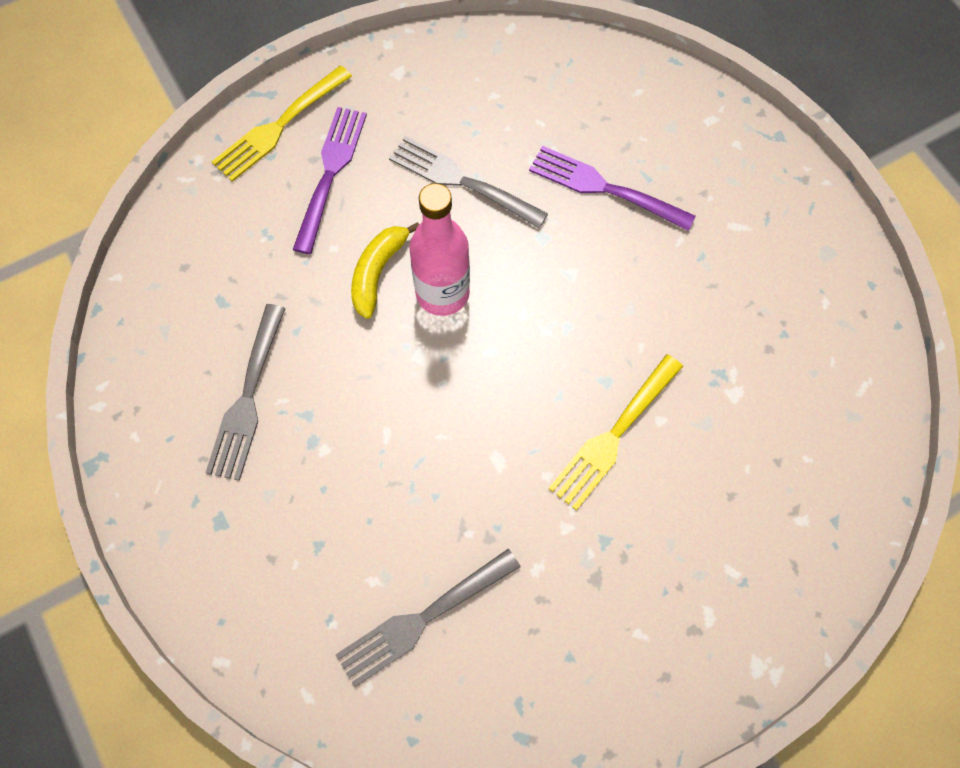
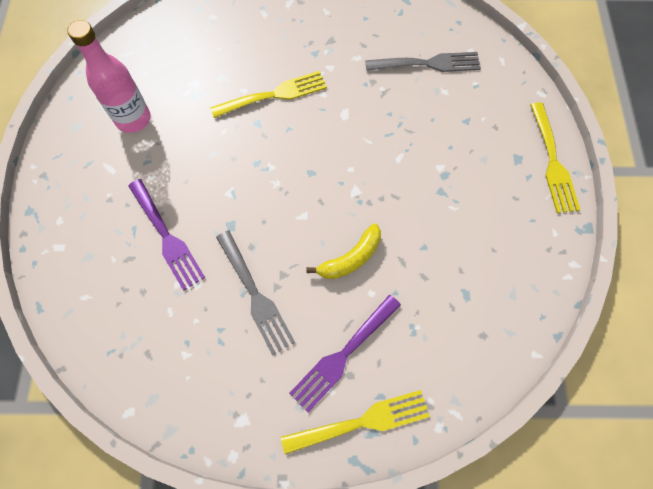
camera: 150 degrees left, 0 degrees up
(168, 544) = (552, 161): none -> yellow fork
(248, 397) = (474, 220): grey fork -> none
(442, 293) = (317, 222): pink bottle -> pink bottle (133, 119)

